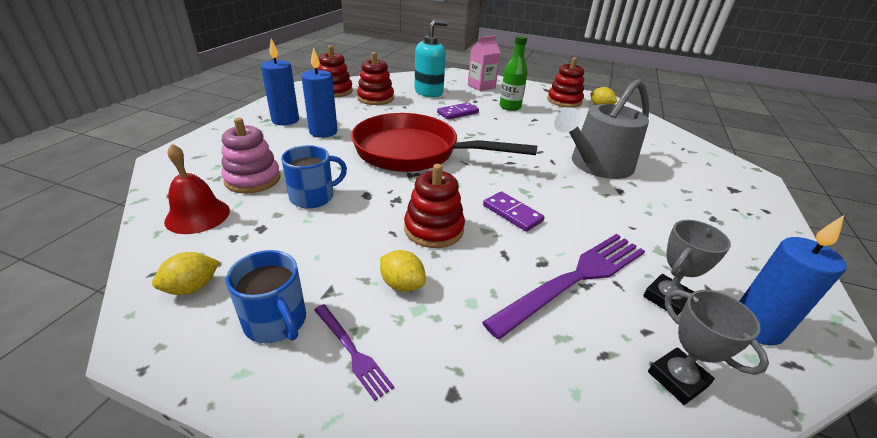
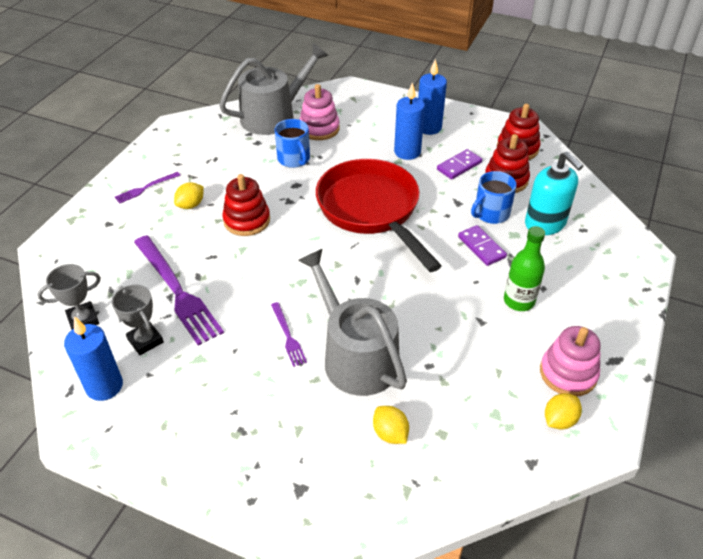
camera: 95 degrees right, 10 degrees up
(192, 288) = (205, 129): yellow lemon -> yellow lemon (390, 433)
(197, 215) = (273, 116): red bell -> grey watering can
(276, 321) = (173, 161): blue mug -> blue mug (491, 213)
(414, 152) = (372, 210): red pan -> red pan turned 45 degrees counterclockwise
(481, 86) = (593, 279): pink carton -> none
(512, 213) = (264, 268): purple domino -> purple domino (459, 166)
(564, 101) = (568, 373): red stacking toy -> pink stacking toy
(596, 197) = (288, 336): none -> purple fork

